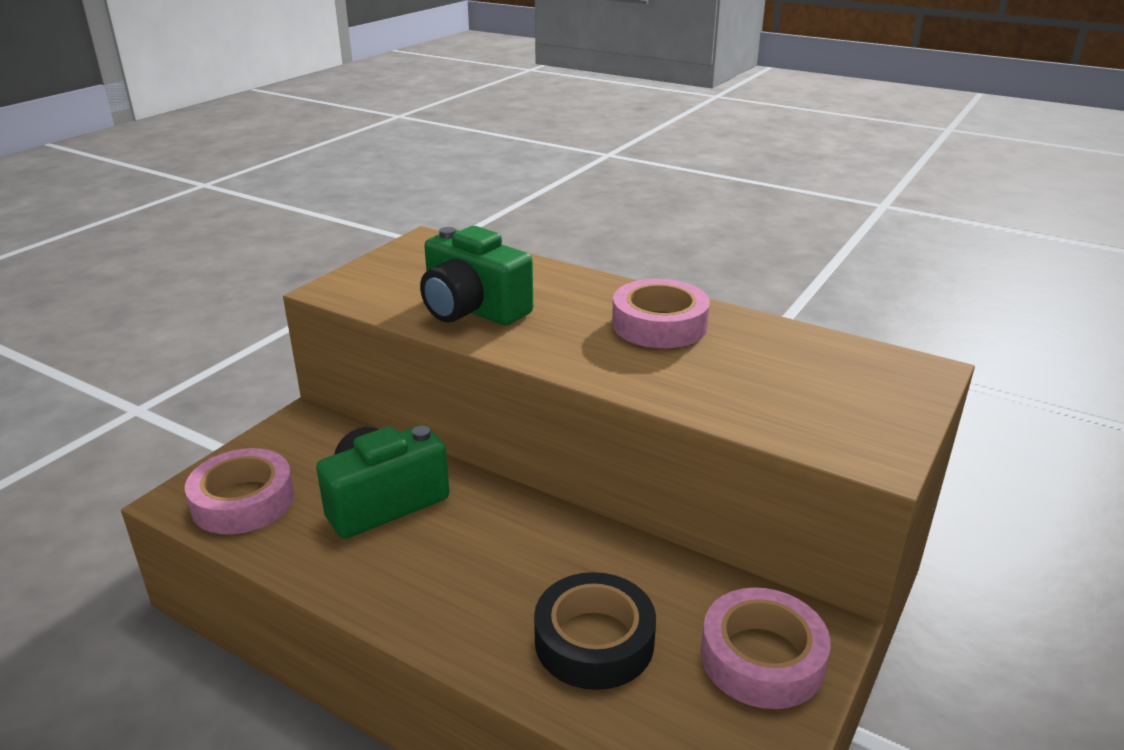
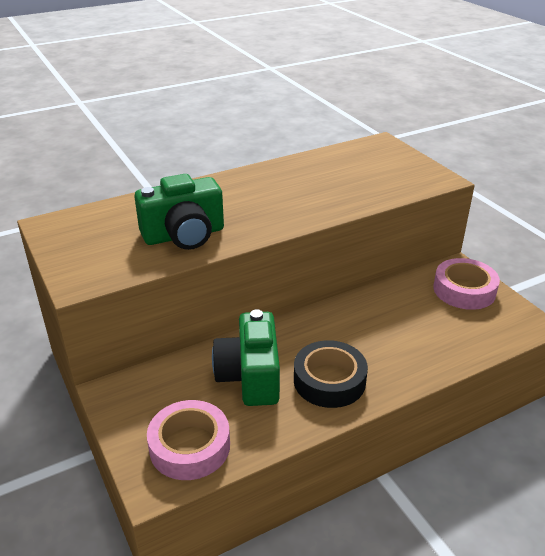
camera: 60 degrees left, 5 degrees up
(594, 641) = (425, 334): black tape -> black tape (329, 380)
(659, 324) = (273, 185): pink tape -> none

